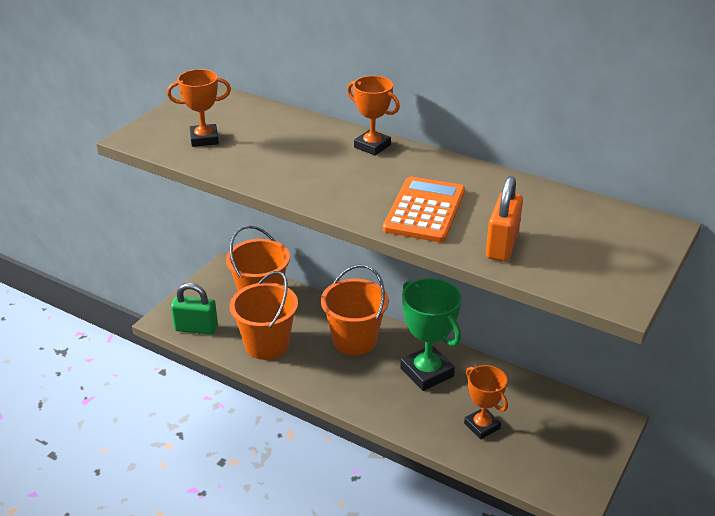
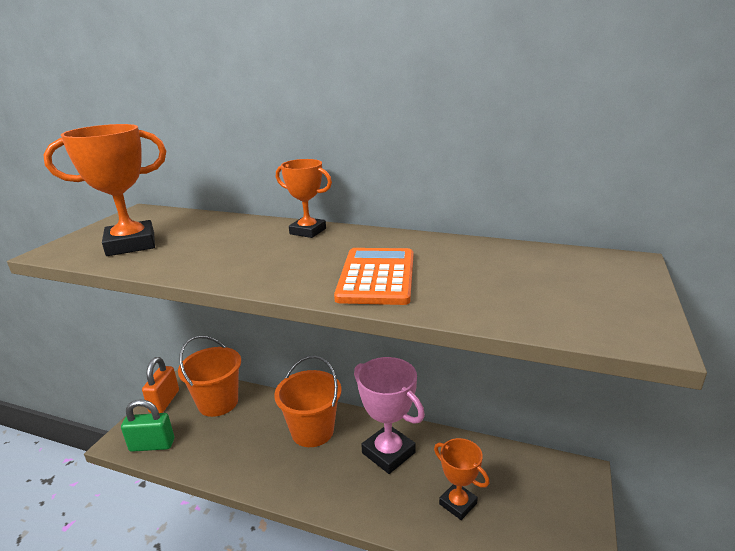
camera: 10 degrees left, 10 degrees down
(204, 139) = (131, 244): orange trophy -> orange trophy, size x1.59
(267, 344) = (225, 450): orange bucket -> none
(427, 372) = (388, 453): green trophy -> pink trophy
(502, 246) = (476, 299): orange padlock -> orange padlock (164, 401)

